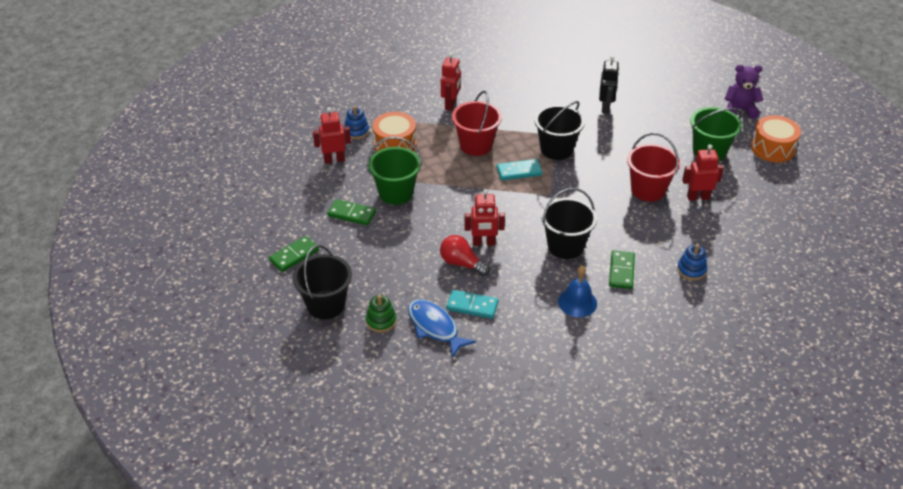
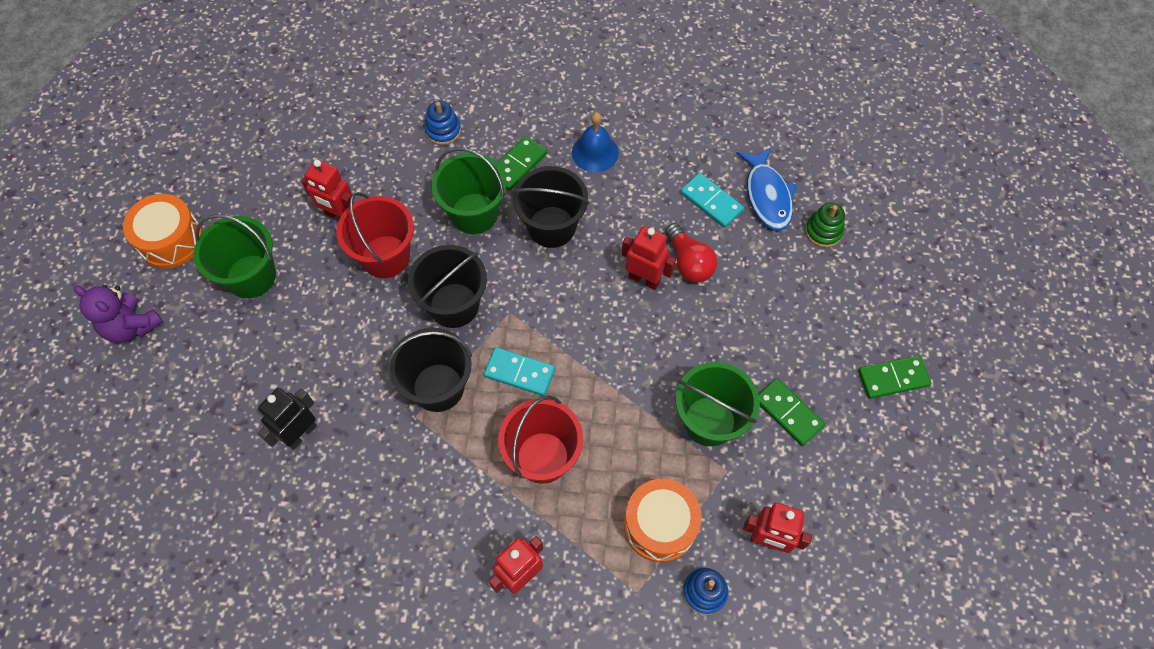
camera: 150 degrees left, 20 degrees up
(326, 305) = (879, 283): black bucket -> black bucket (454, 305)
(620, 232) = (474, 213): none -> green bucket

